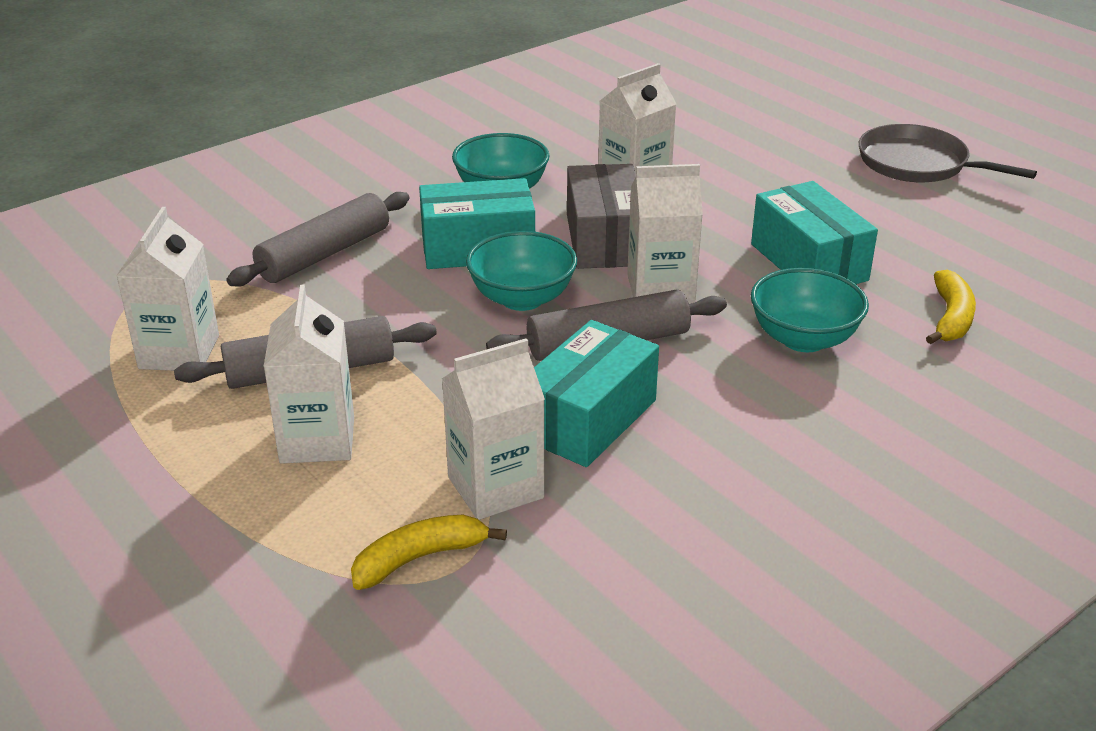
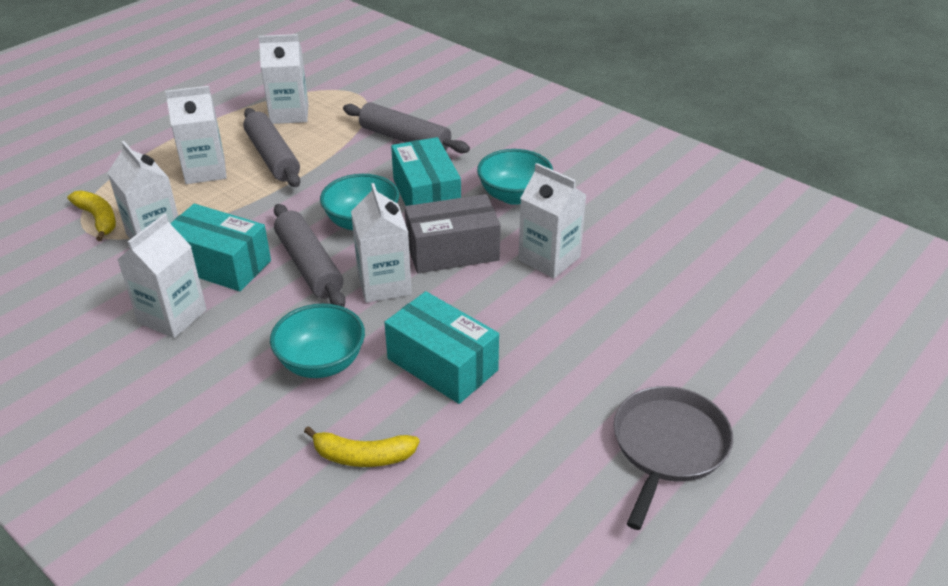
camera: 80 degrees right, 5 degrees up
(701, 460) = (172, 316): none -> white carton
(808, 262) = (442, 364): turquoise box -> turquoise box turned 75 degrees clockwise

